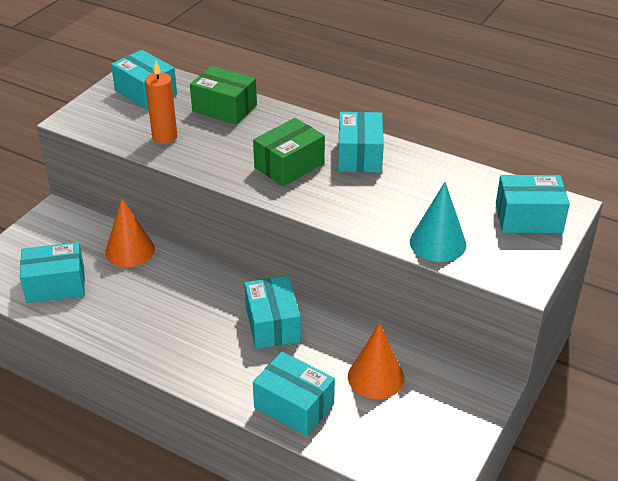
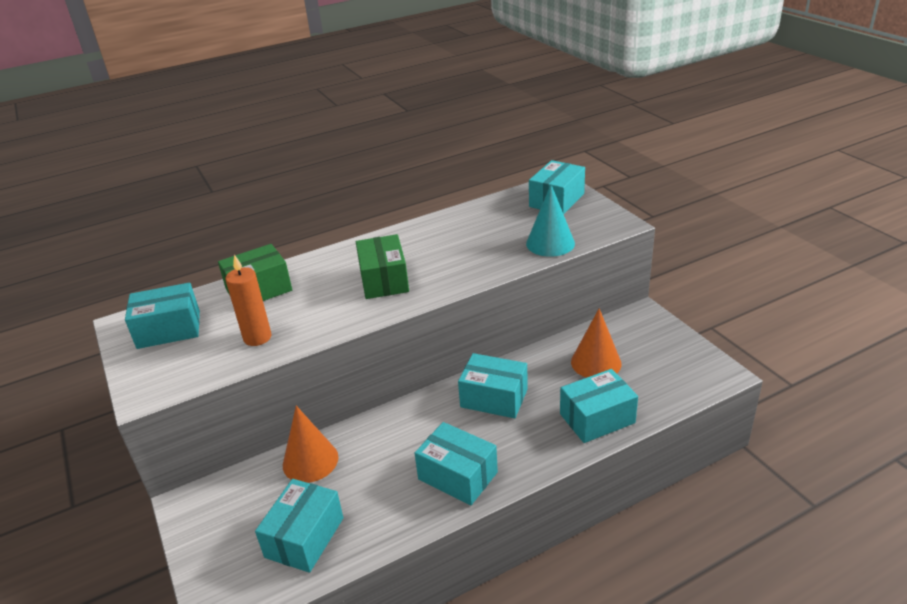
camera: 55 degrees left, 5 degrees down
(359, 155) = (410, 243): turquoise box -> turquoise box (457, 476)

